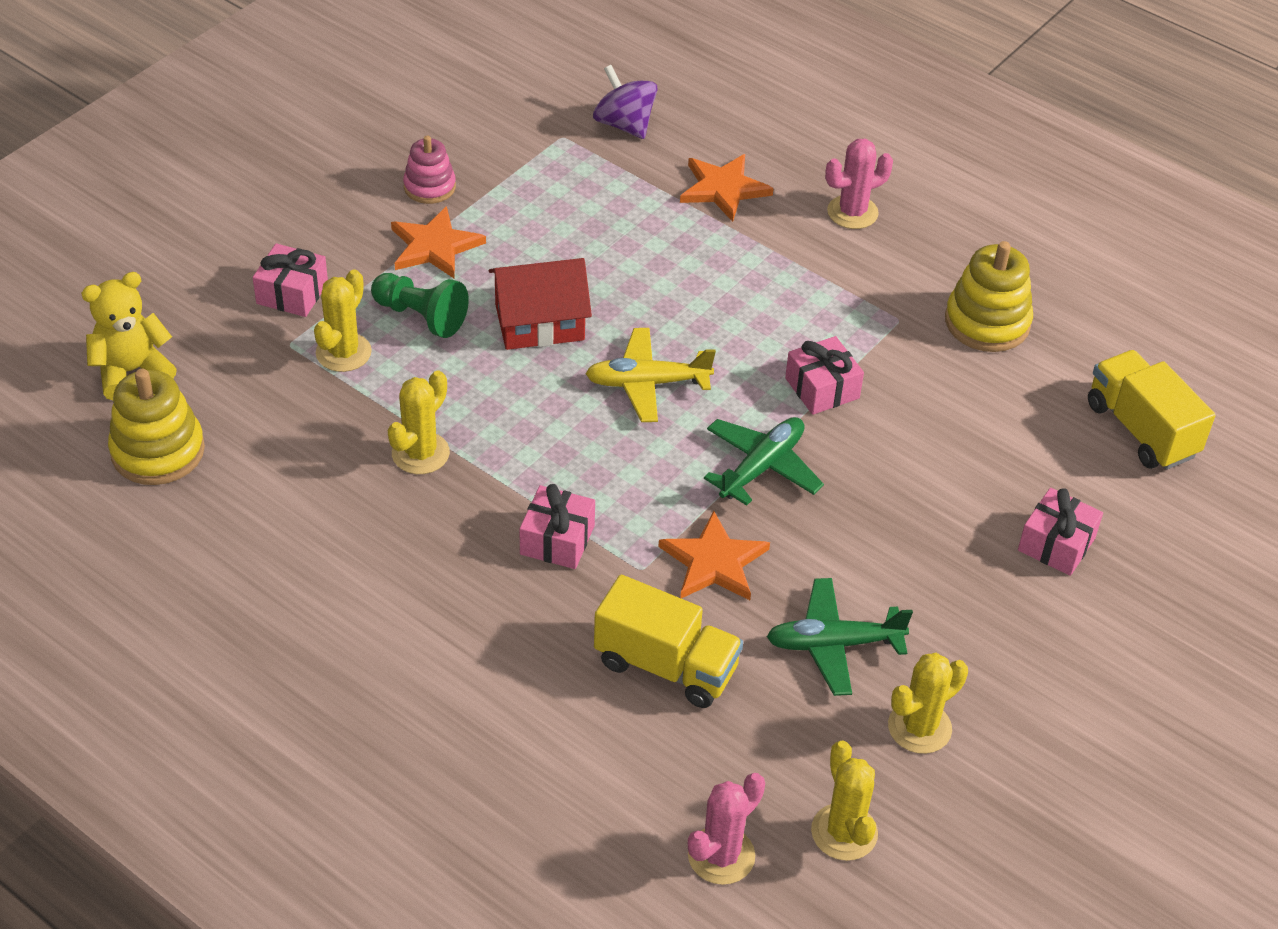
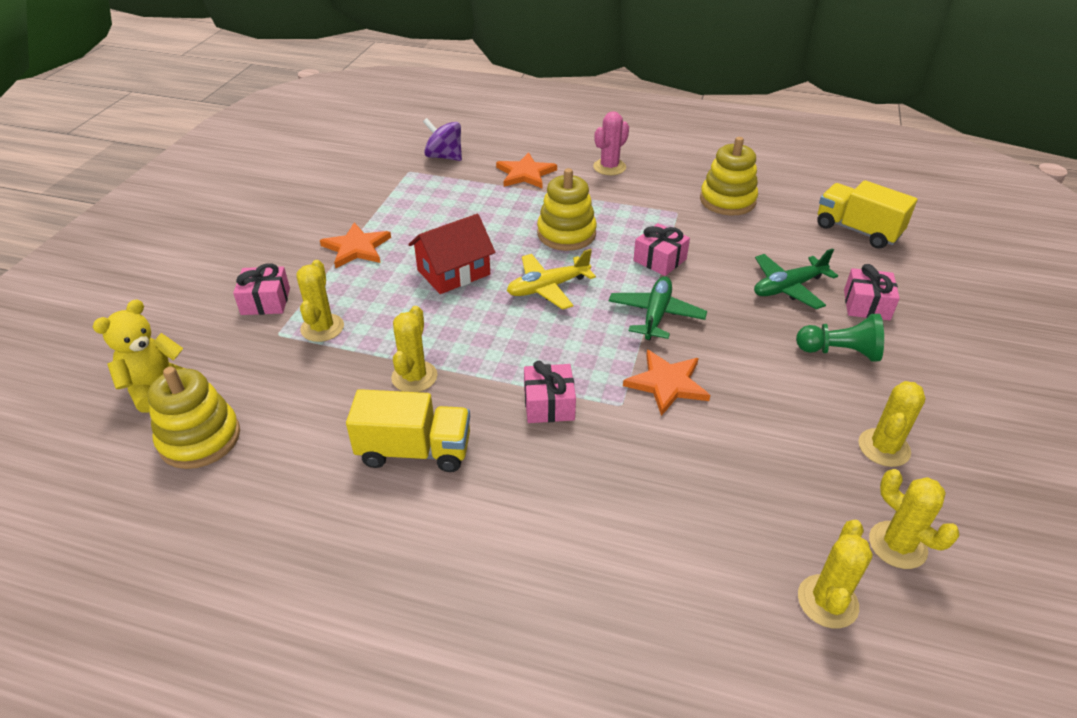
camera: 20 degrees left, 5 degrees down
(420, 316) = (368, 290): green pawn -> green pawn (839, 352)
(429, 187) = (335, 216): pink stacking toy -> none
(666, 665) = (684, 466): yellow truck -> yellow truck (414, 450)
(720, 308) = (566, 234): none -> yellow stacking toy
(721, 855) = (827, 601): pink cactus -> yellow cactus
(834, 644) = (785, 411): green plane -> green plane (788, 287)

